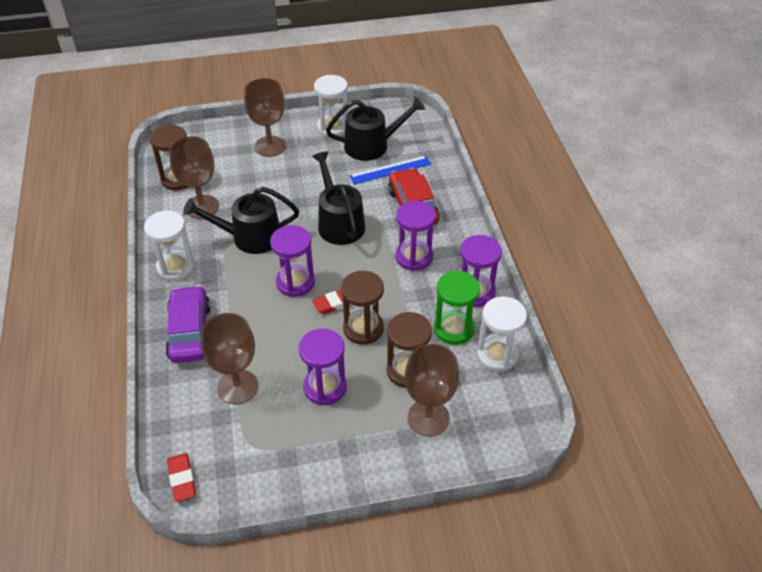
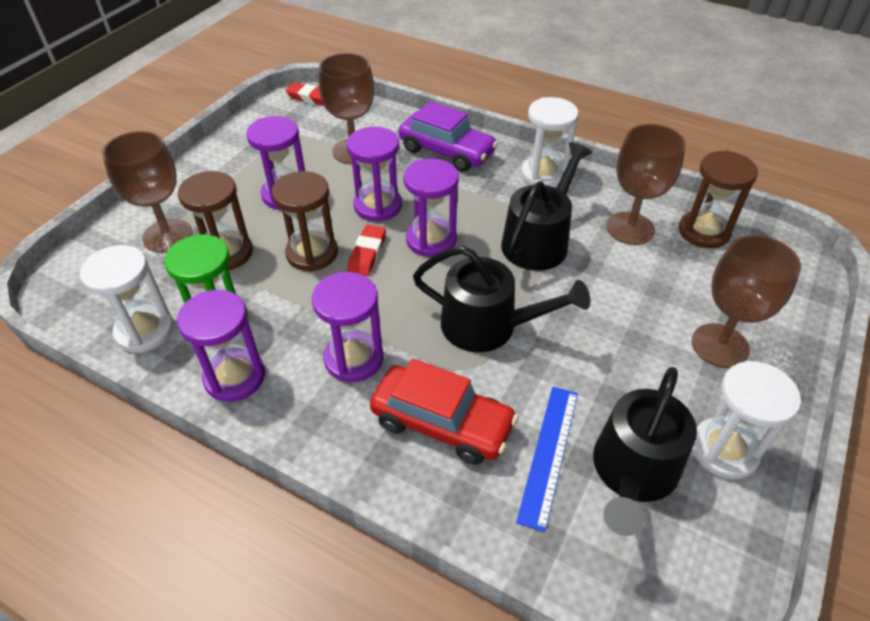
camera: 130 degrees right, 0 degrees up
(288, 328) = (378, 206): none -> purple hourglass

